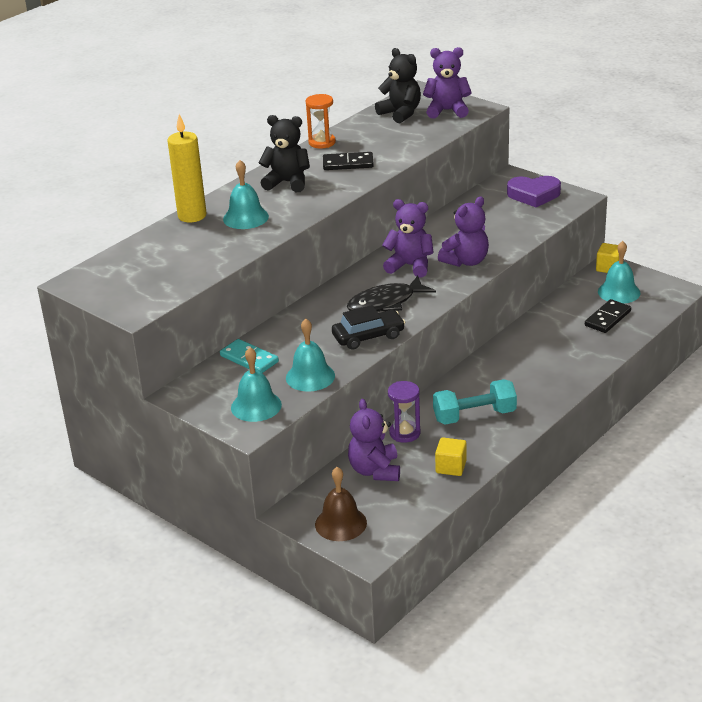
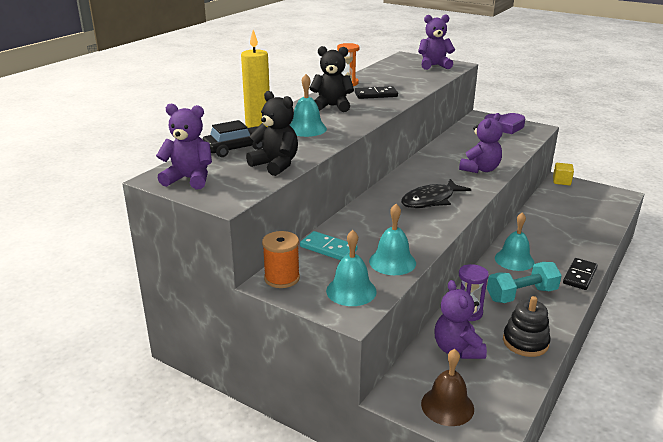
camera: 10 degrees left, 5 degrees down
(191, 390) = (282, 278): none -> orange spool
(368, 336) = (429, 226): black car -> black car (236, 148)
(400, 113) = (399, 67): black teddy bear -> black teddy bear (275, 165)
(410, 266) = (436, 173): purple teddy bear -> purple teddy bear (189, 179)
(451, 467) = (525, 342): yellow cube -> black stacking toy
(608, 318) = (583, 215): black domino -> black domino (580, 276)
(619, 292) = (579, 197): turquoise bell -> turquoise bell (514, 260)

